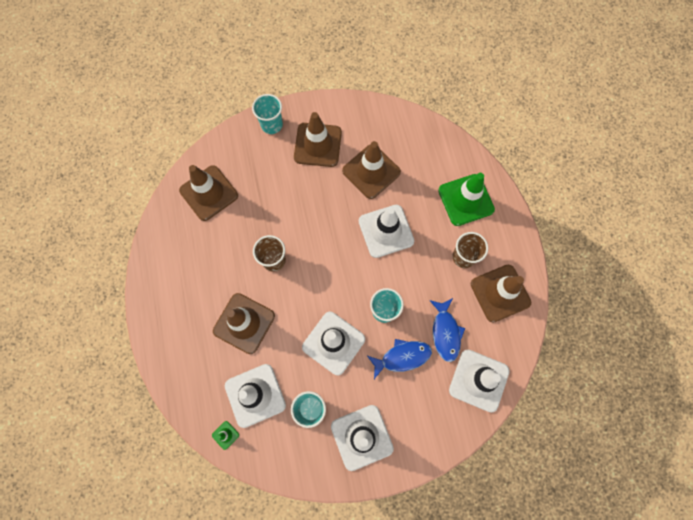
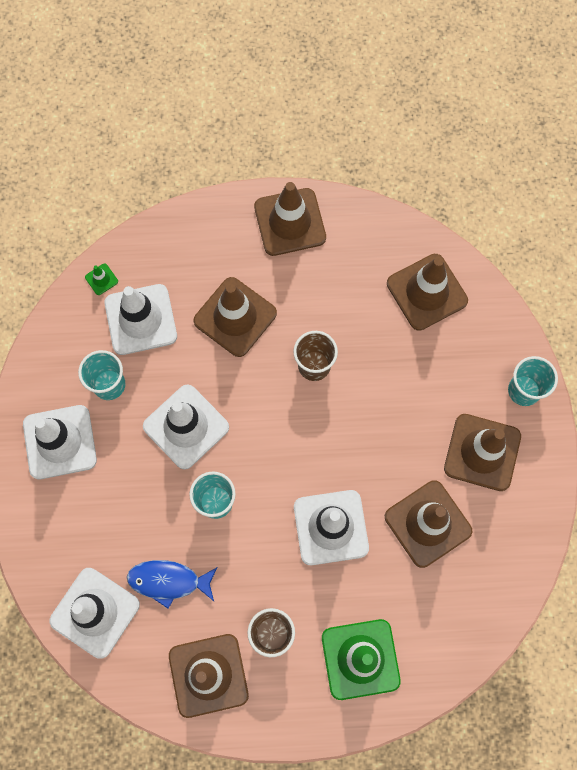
camera: 100 degrees right, 0 degrees up
(163, 296) = (290, 222): none -> brown traffic cone
(402, 357) = (148, 514): blue fish -> none

